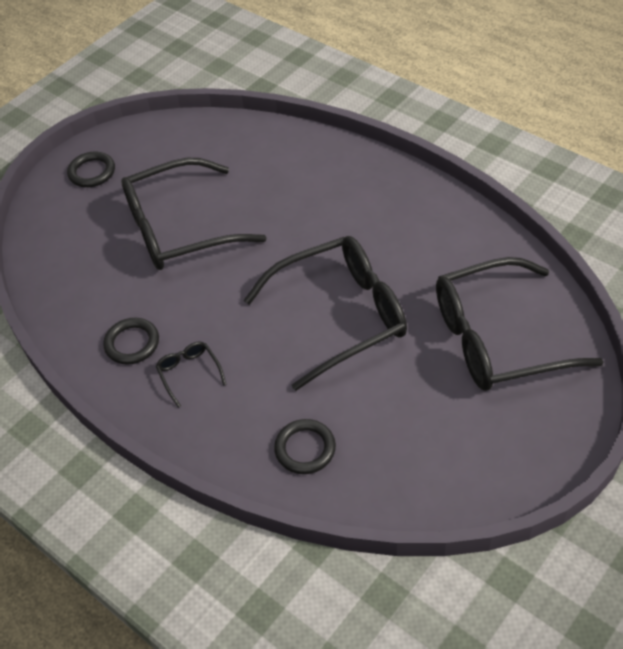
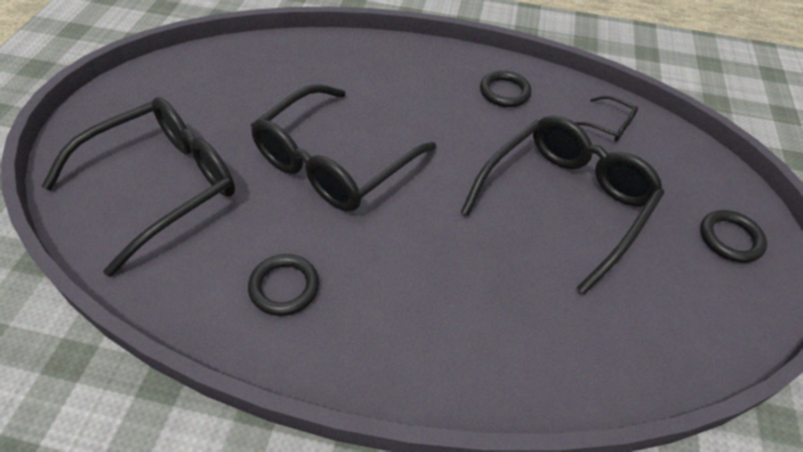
camera: 145 degrees right, 0 degrees up
(189, 373) = (438, 85): black glasses -> black glasses (608, 125)
(305, 449) = (311, 63): black ring -> black ring (284, 287)

